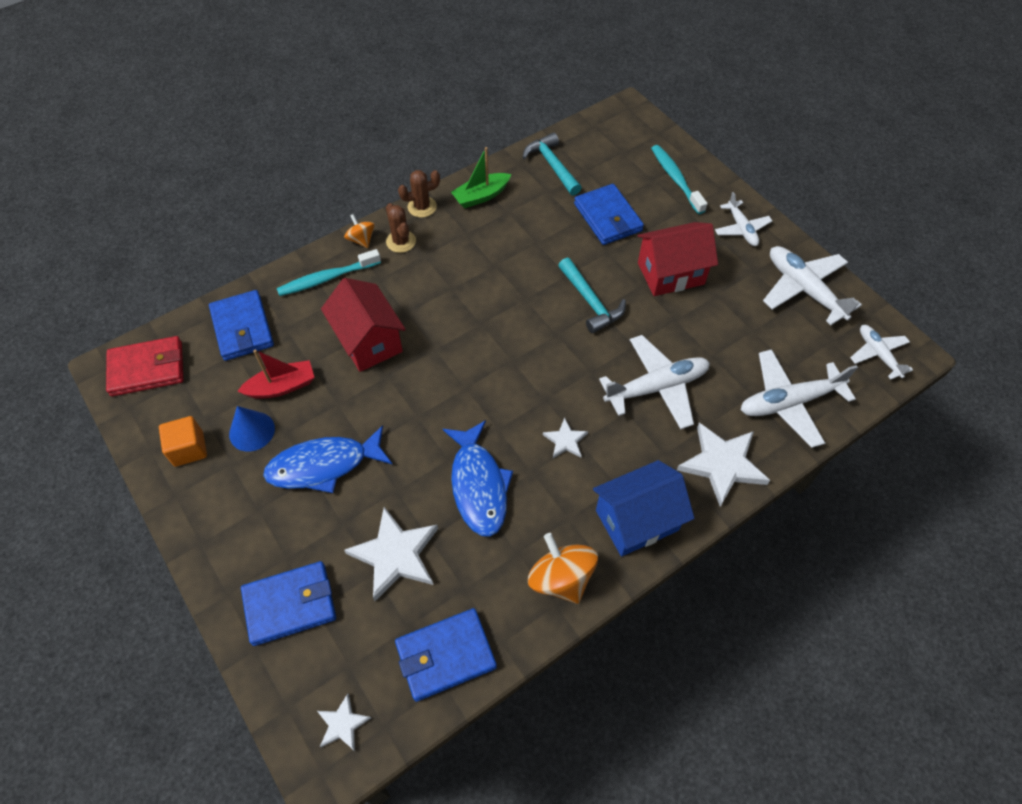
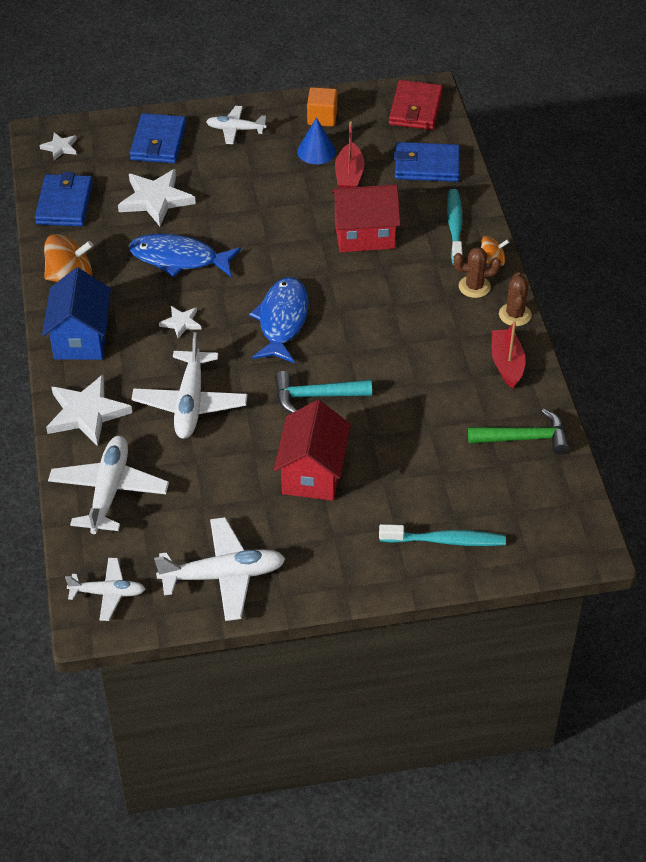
camera: 115 degrees right, 10 degrees down
(324, 465) = (258, 182): blue fish -> blue fish (282, 320)
(481, 196) = (507, 364): green boat -> red boat
(552, 165) = (524, 438): turquoise hammer -> green hammer
(608, 217) = (419, 454): blue wallet -> none
(741, 229) = (337, 564): white plane -> white plane (235, 129)

